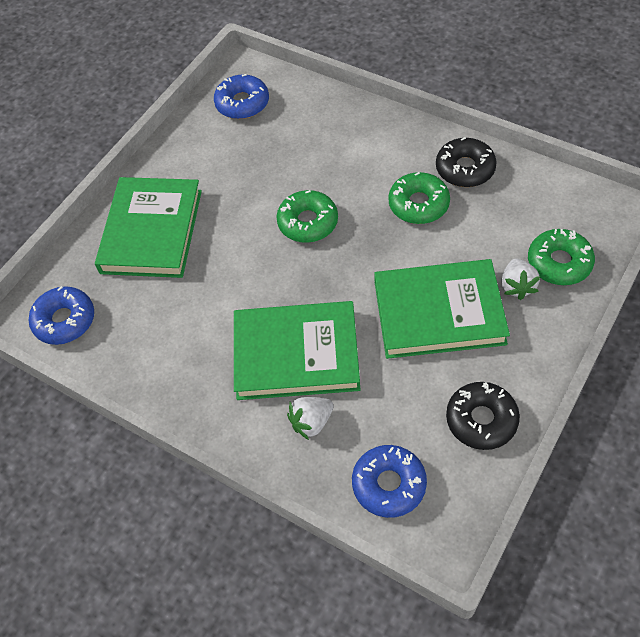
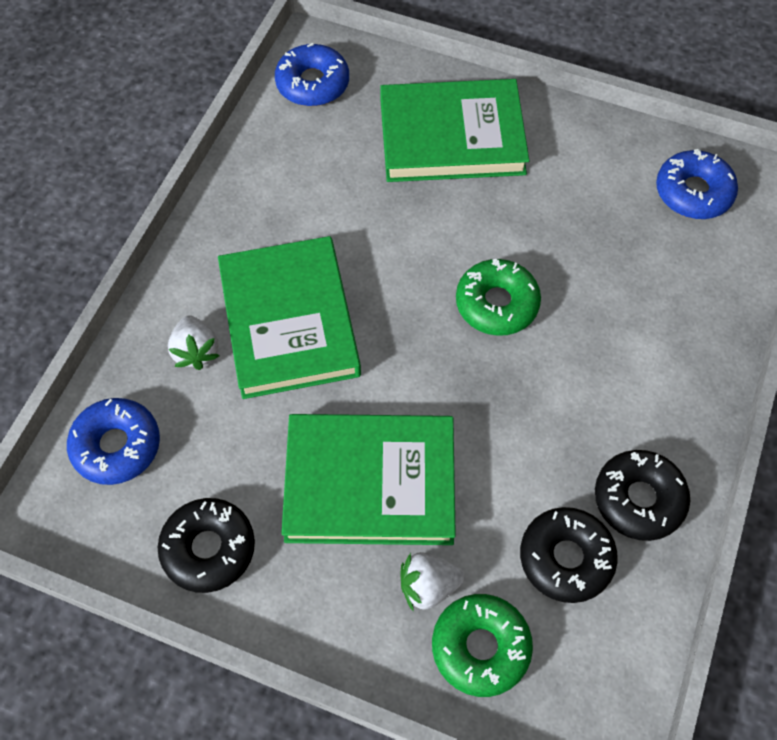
camera: 75 degrees right, 5 degrees up
(311, 422) = (196, 351): white strawberry -> white strawberry turned 150 degrees counterclockwise
(418, 204) = (555, 439): green donut -> none
(439, 313) = (370, 483): green book -> green book turned 75 degrees counterclockwise
(502, 211) = (566, 558): none -> black donut

